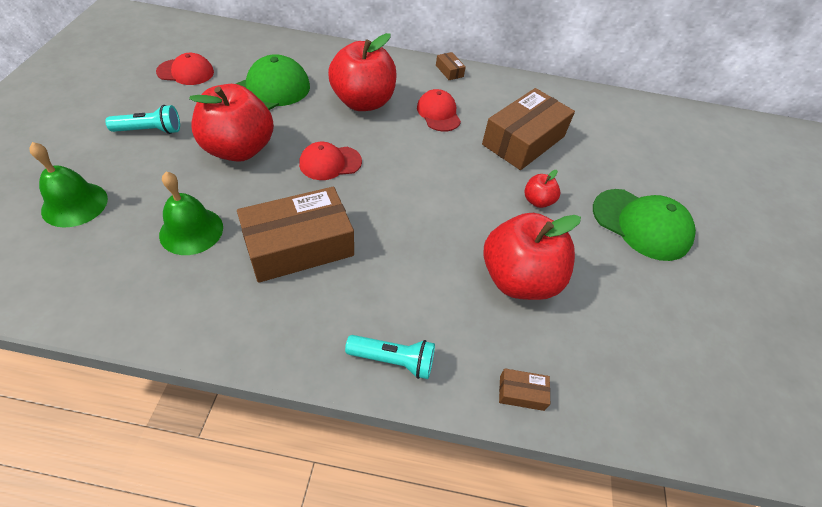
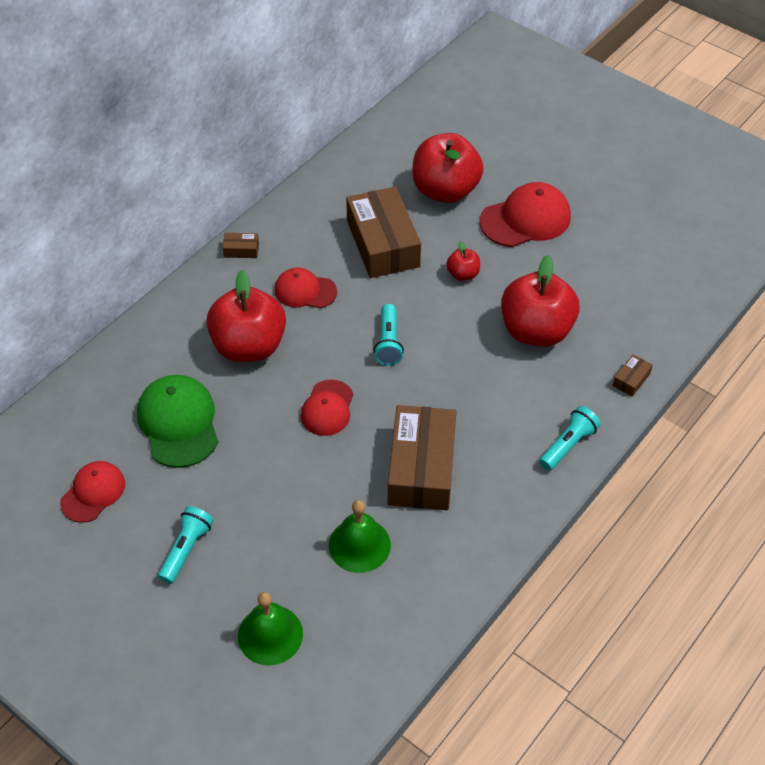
camera: 55 degrees left, 0 degrees up
(239, 149) = (264, 477): red apple -> red apple (445, 190)
(424, 177) = (388, 343): none -> turquoise flashlight
(641, 224) = (525, 219): green cap -> red cap

